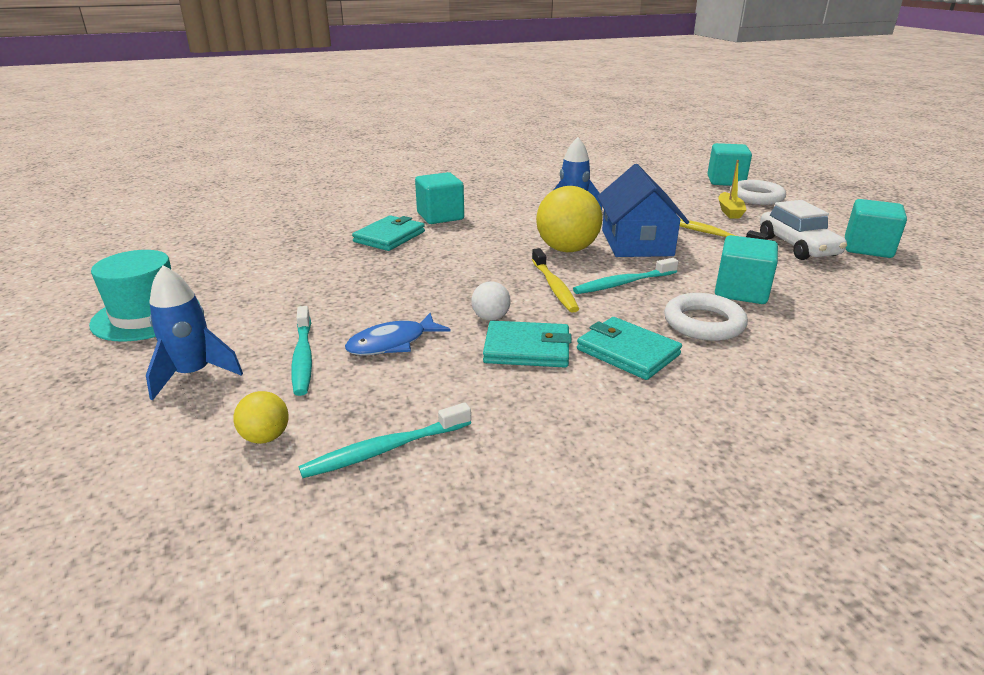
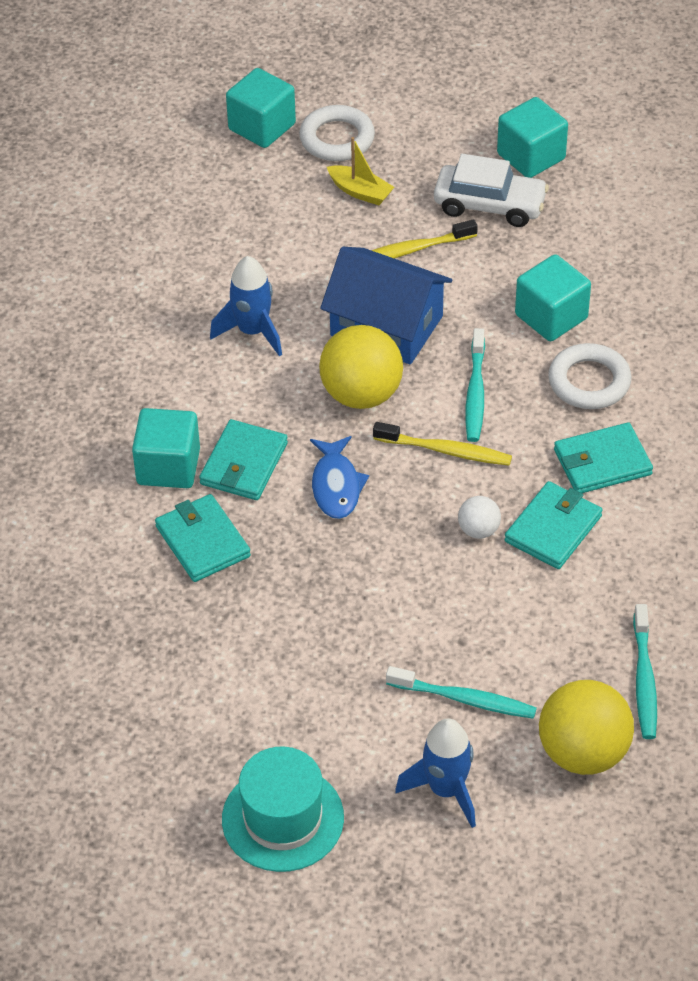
camera: 60 degrees left, 20 degrees up
(265, 437) = (583, 752): yellow ball -> yellow ball, size x2.03
(392, 343) = (480, 624): blue fish -> blue fish (336, 486)
(465, 233) = (244, 464): none -> turquoise wallet

